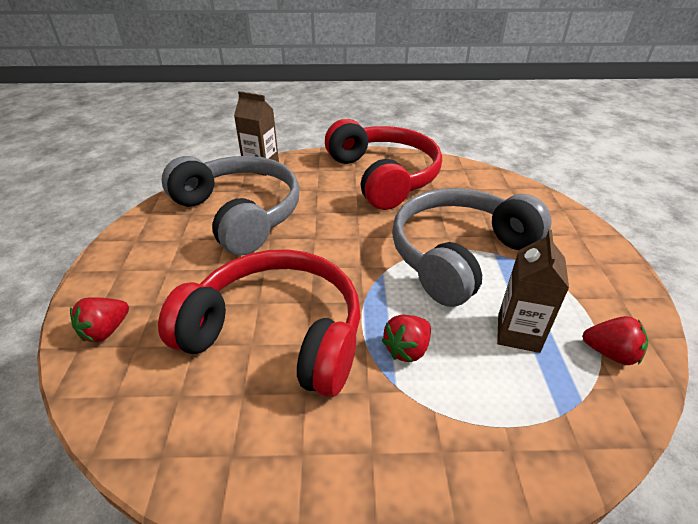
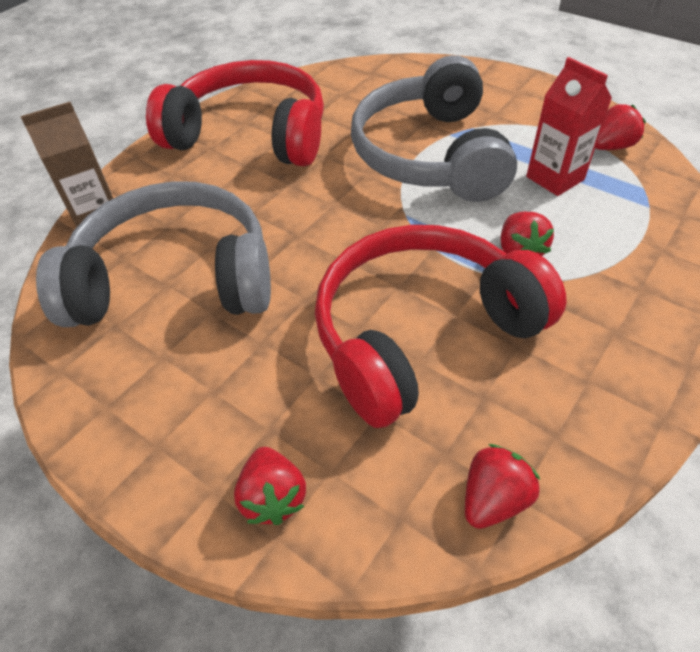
camera: 50 degrees left, 10 degrees up
(153, 441) = (493, 499): none -> red strawberry
(518, 333) = (555, 178): brown carton -> red carton

